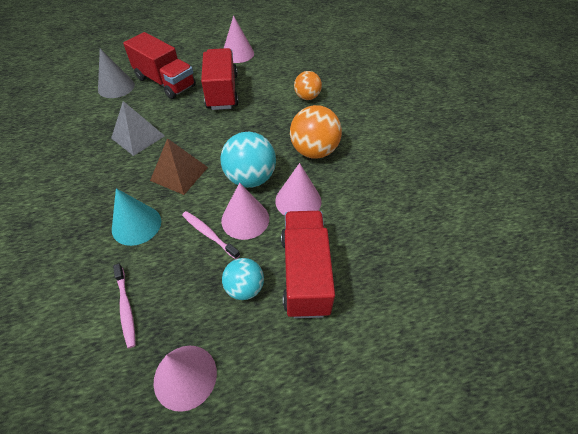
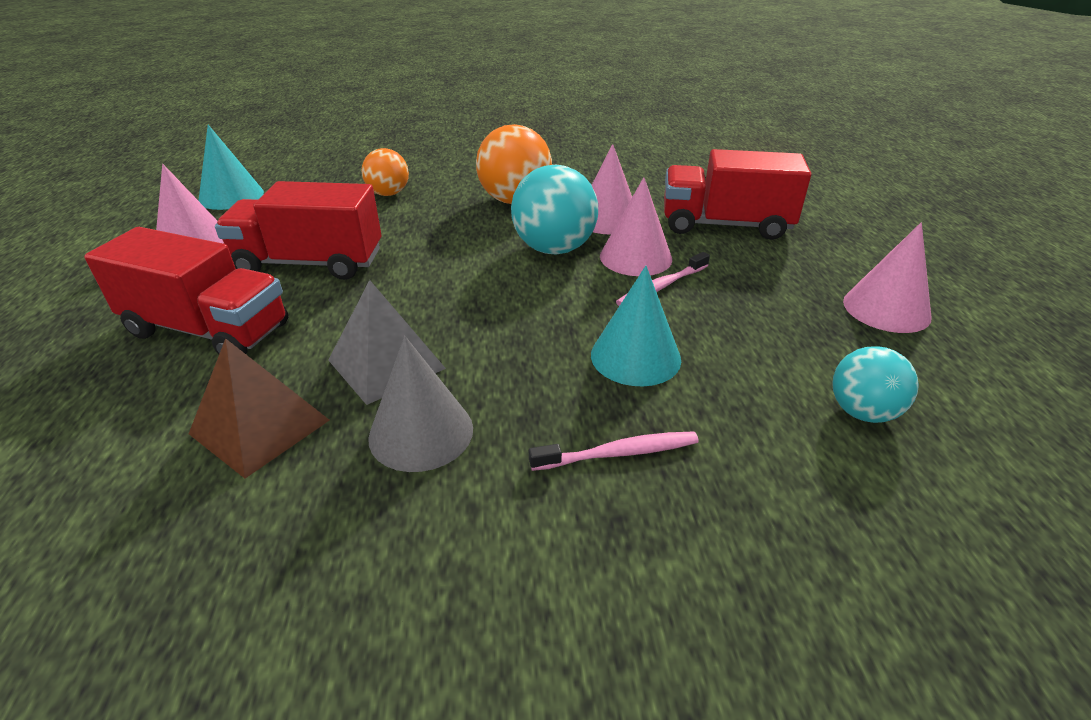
camera: 80 degrees left, 15 degrees down
(116, 87) = (151, 409): grey cone -> grey cone (421, 432)
(126, 308) = (802, 361): pink toothbrush -> pink toothbrush (618, 453)
(165, 82) = (208, 330): red truck -> red truck turned 60 degrees clockwise
(179, 174) = (520, 312): brown pyramid -> brown pyramid (260, 427)
(245, 288) = (751, 263): turquoise ball -> turquoise ball (862, 412)
(287, 48) = (231, 196): none -> turquoise cone

